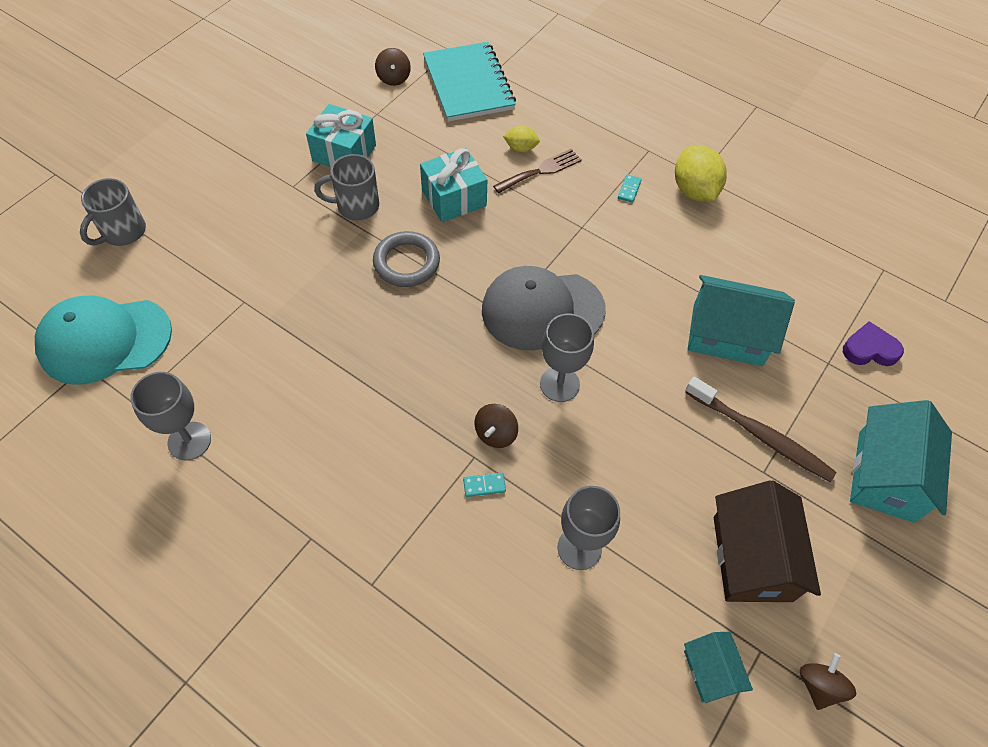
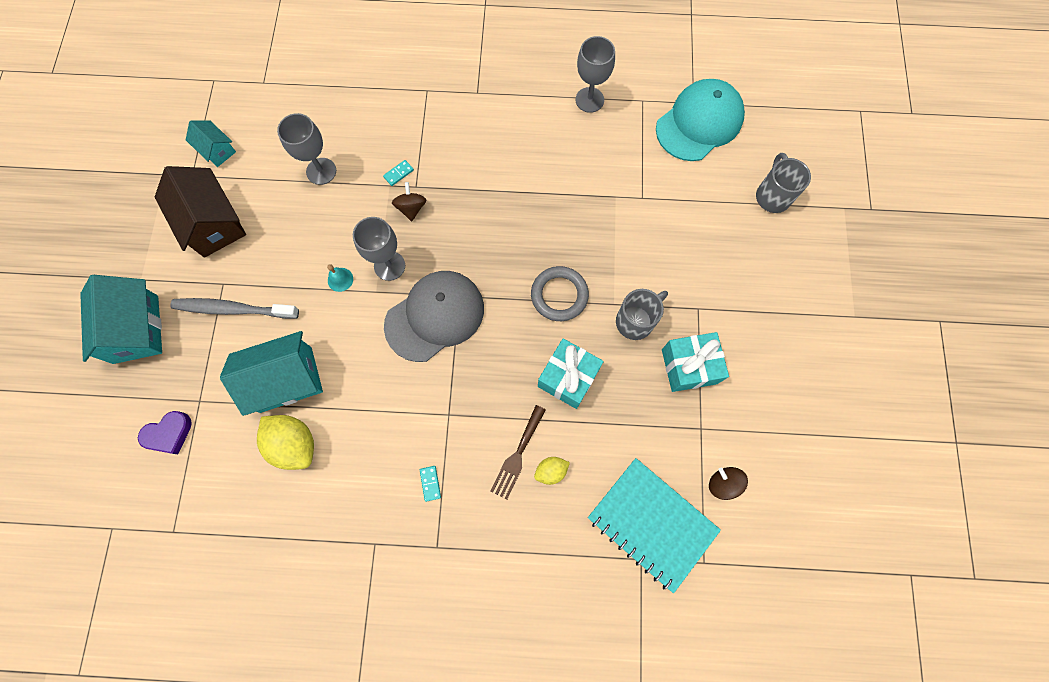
camera: 150 degrees right, 15 degrees up
(622, 400) = (340, 279): none -> turquoise bell
(694, 191) = (372, 520): yellow lemon -> yellow lemon (294, 444)
(760, 435) = (233, 309): brown toothbrush -> grey toothbrush
(819, 685) = (152, 175): brown spinning top -> none

